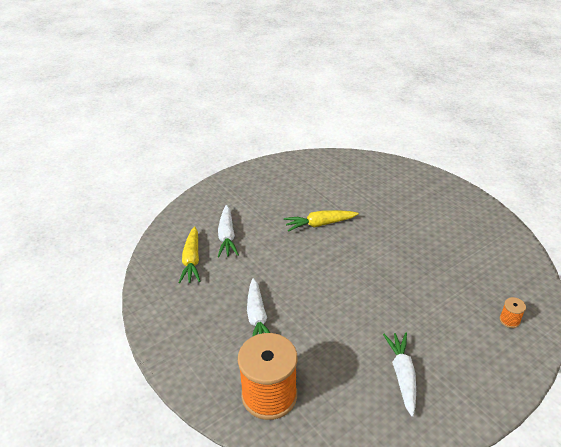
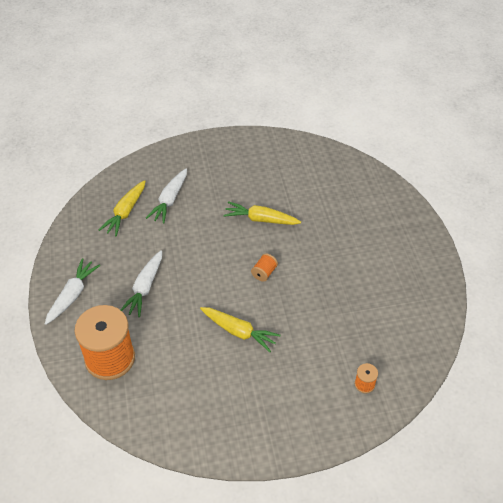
camera: 25 degrees right, 10 degrees up
(355, 264) = (264, 273): none -> orange spool
(372, 321) = (239, 331): none -> yellow carrot
(402, 375) = (228, 390): white carrot -> white carrot (72, 295)

